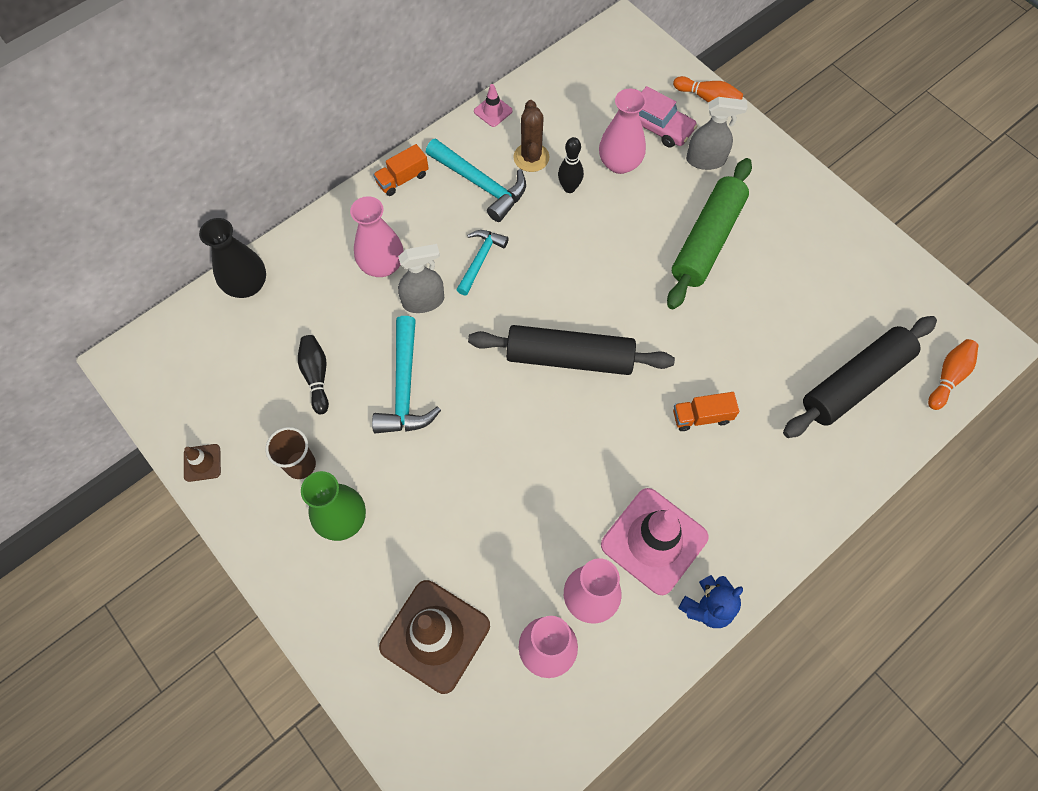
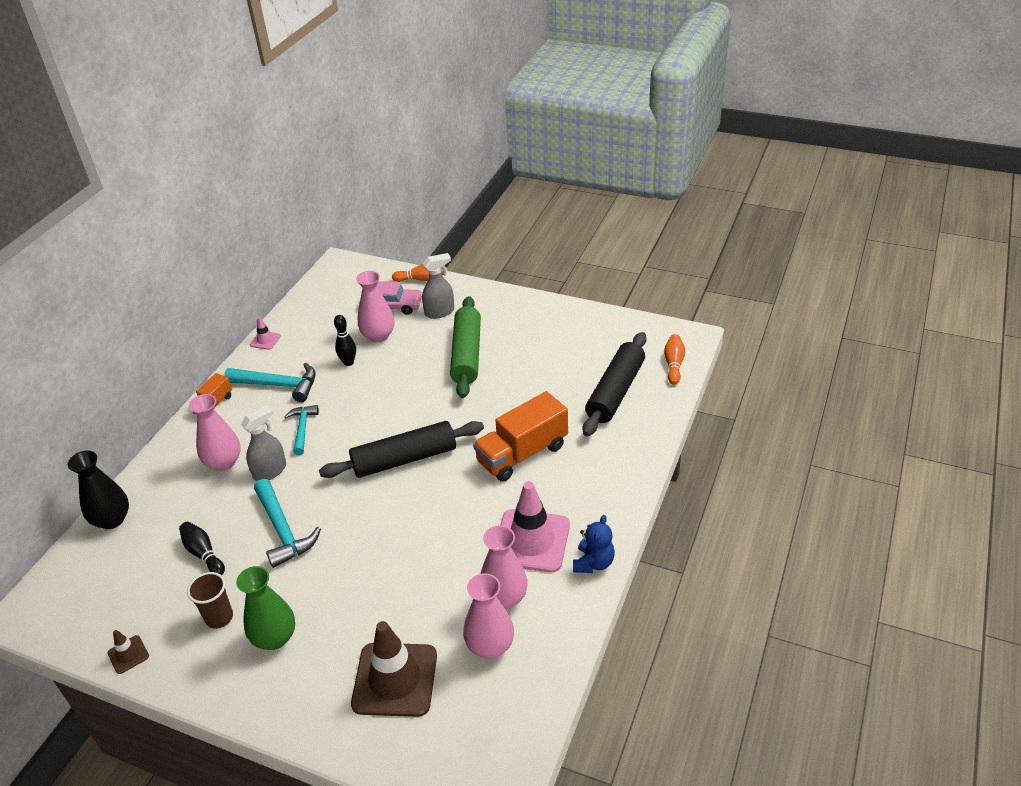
camera: 25 degrees left, 25 degrees down
(531, 157) = (309, 356): brown cactus -> none
(701, 416) = (522, 453): orange truck -> orange truck, size x1.96

